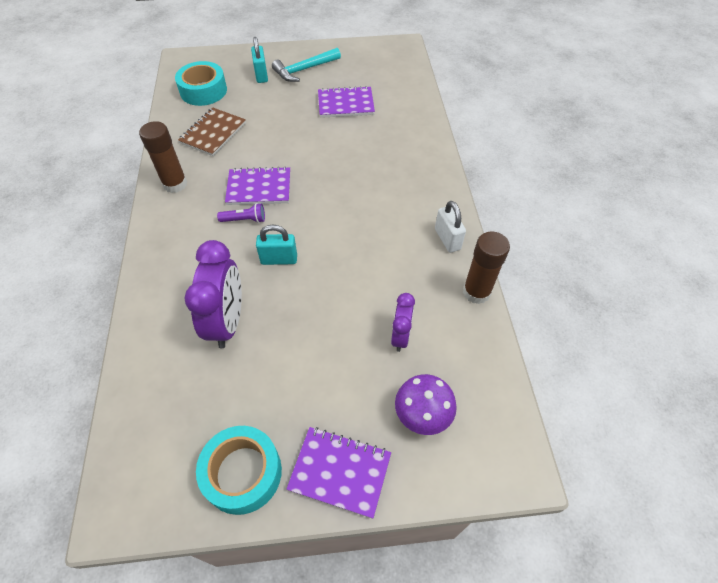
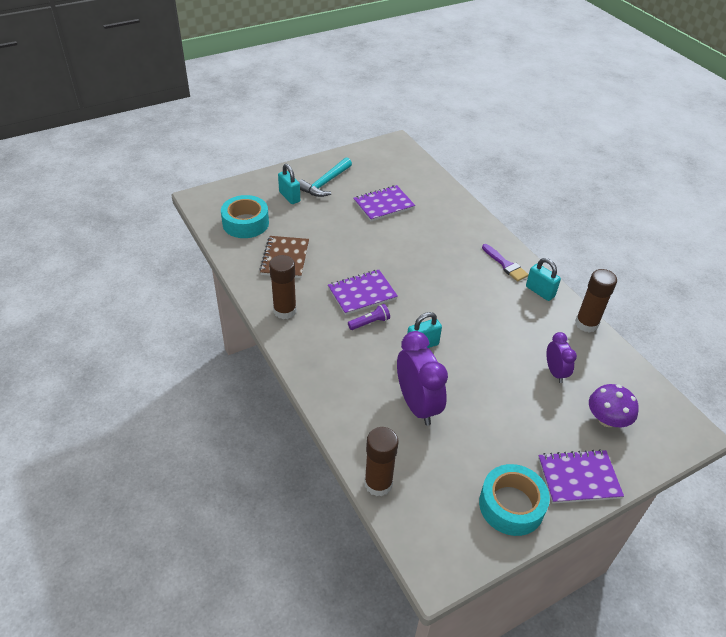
camera: 25 degrees left, 10 degrees down
(128, 392) = (378, 483): none -> brown glue stick
(429, 199) = (505, 265): none -> purple brush
(447, 239) = (540, 291): white padlock -> turquoise padlock

